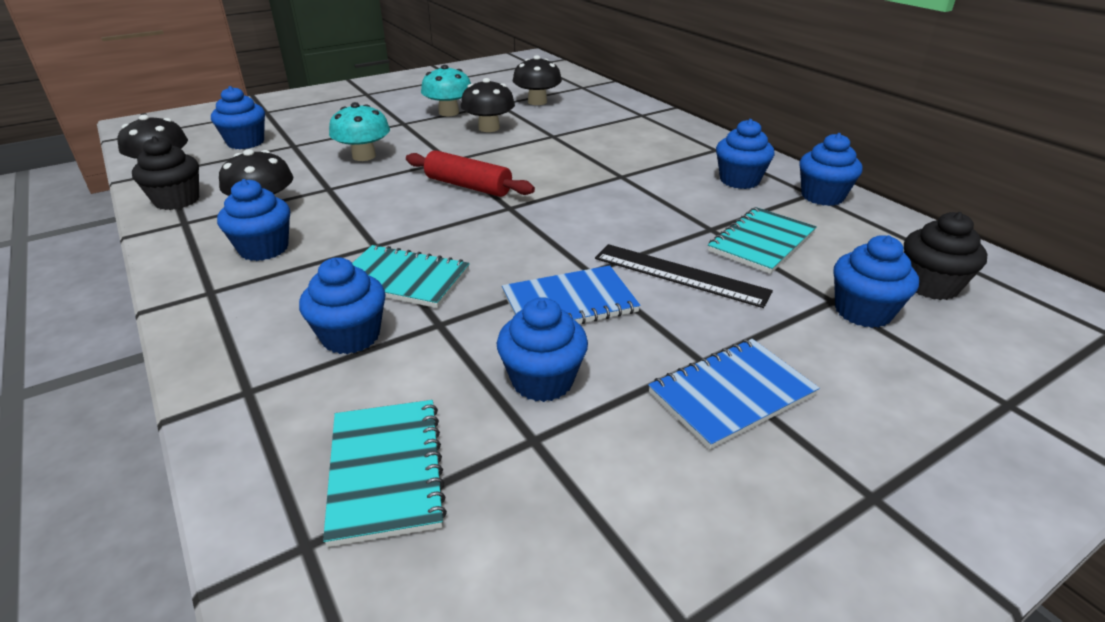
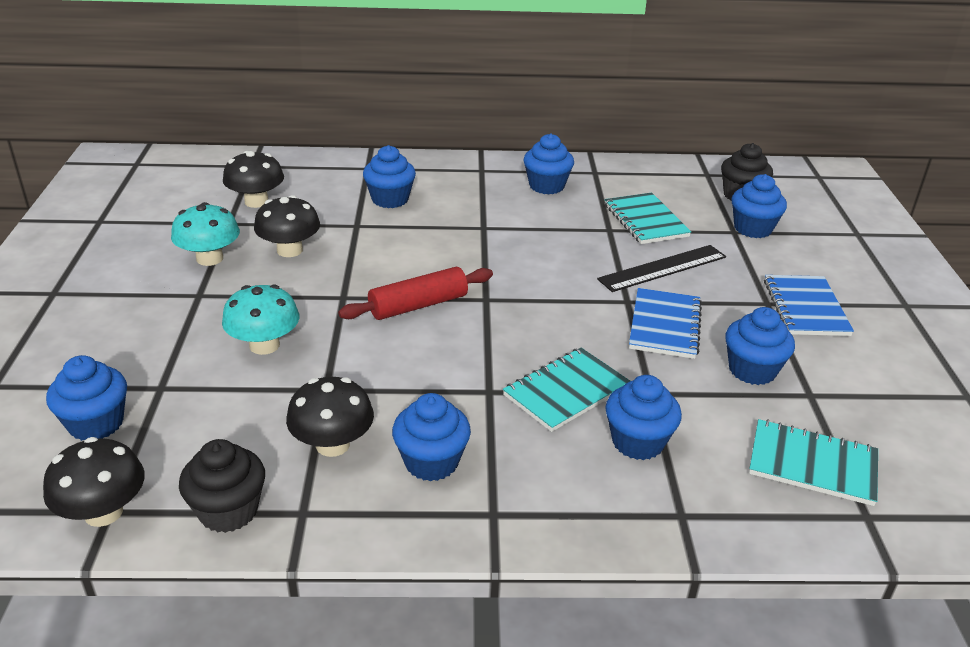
camera: 60 degrees left, 0 degrees up
(822, 196) = (603, 170): blue cupcake -> blue cupcake (390, 199)

